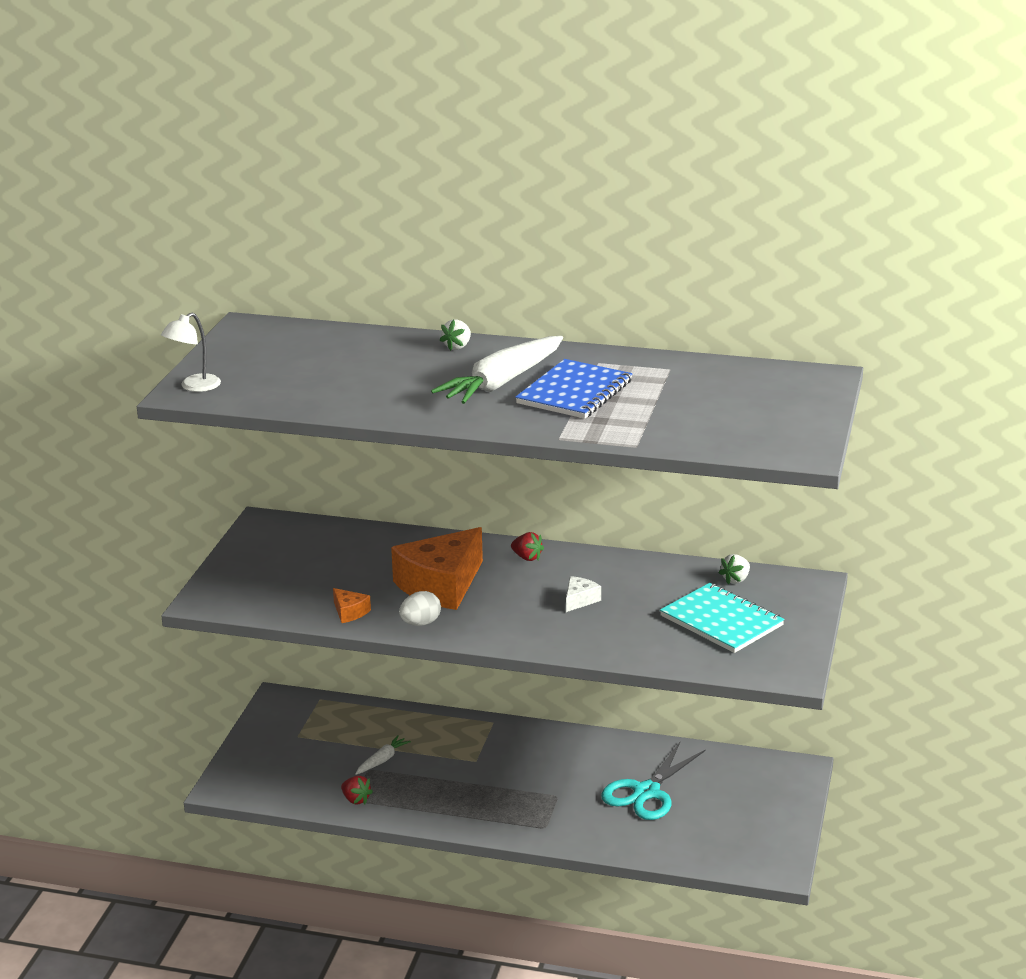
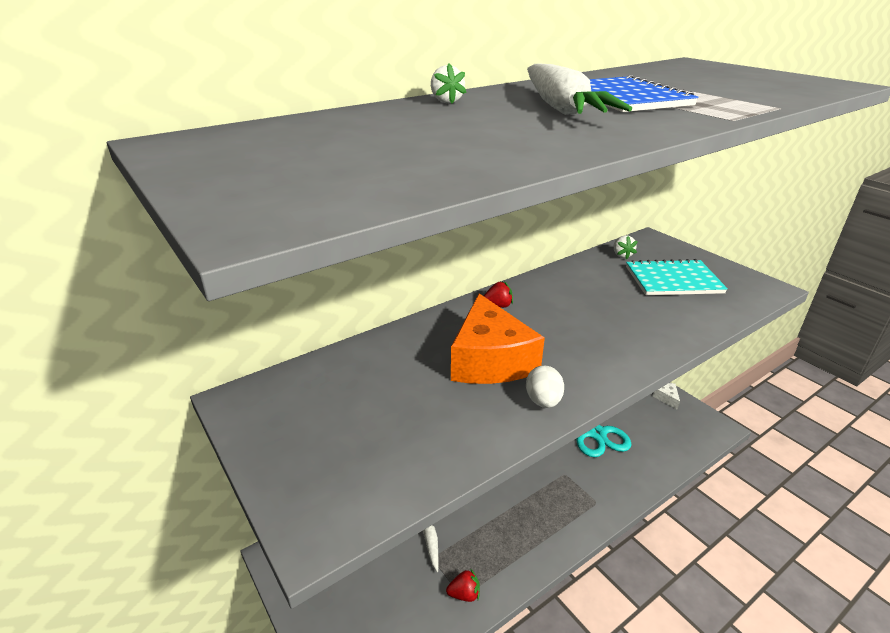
camera: 50 degrees left, 5 degrees up
(194, 386) = (251, 211): white lamp -> none
(349, 612) = (474, 433): orange cheese -> none
(580, 600) = (588, 313): white cheese -> white cheese (666, 398)

